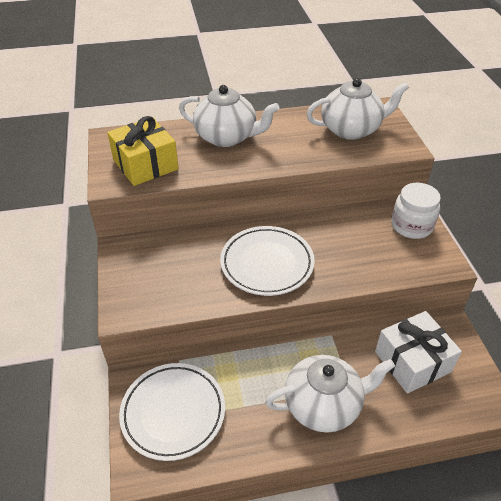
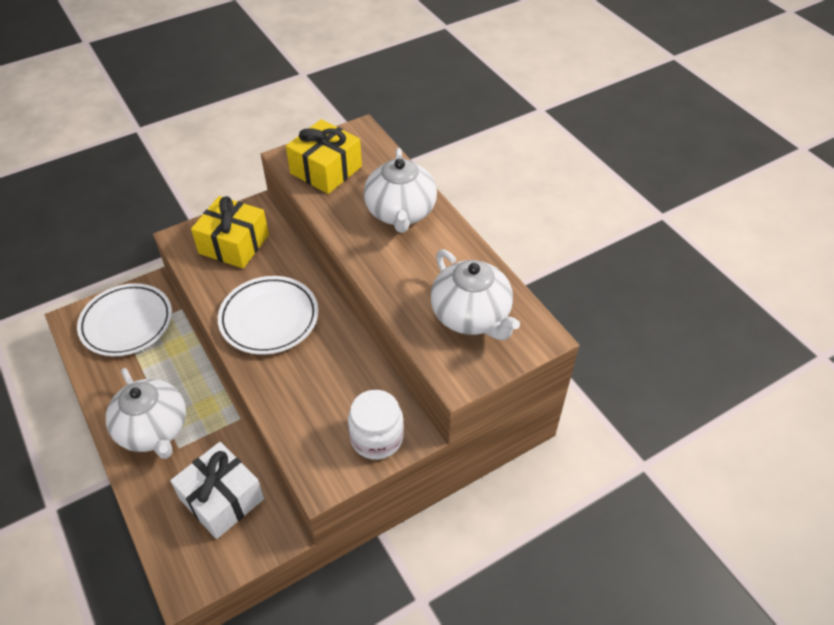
camera: 70 degrees right, 5 degrees up
(158, 272) = (234, 244): none -> yellow gift

